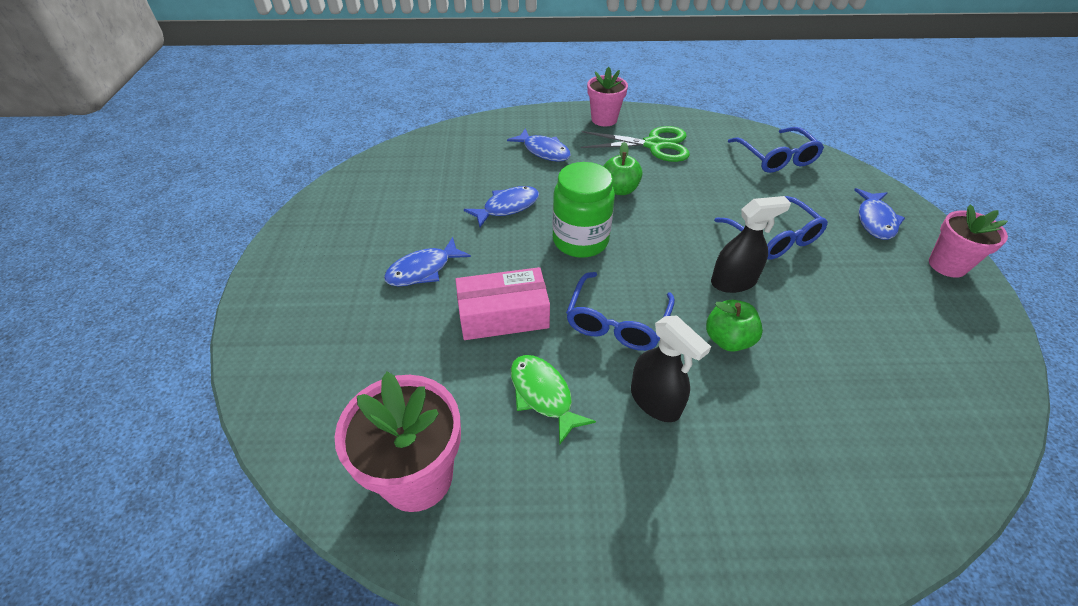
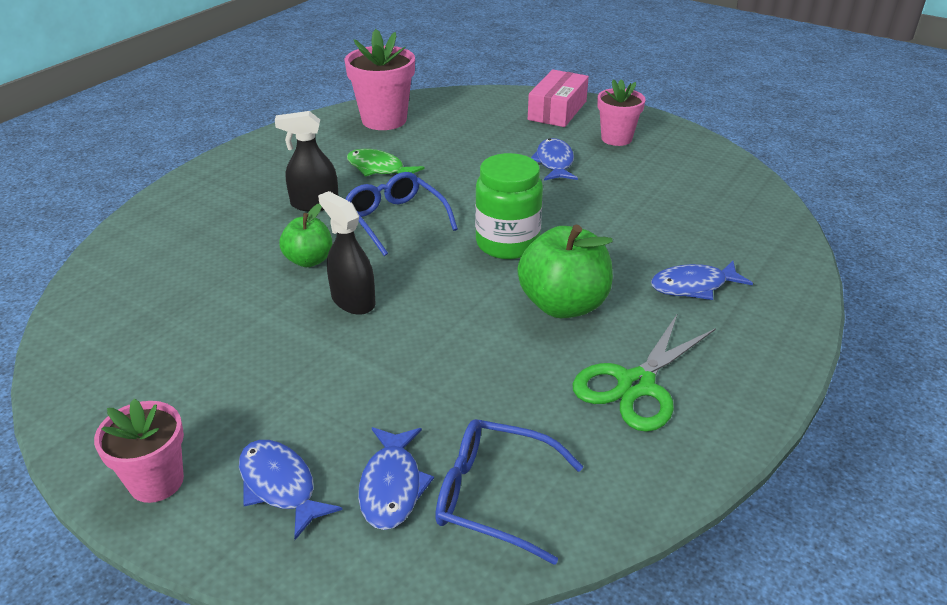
camera: 125 degrees right, 10 degrees down
(503, 315) = (465, 178): pink box -> pink box (557, 110)
(507, 207) = (601, 224): blue fish -> blue fish (392, 486)
(543, 395) = (378, 169): green fish -> green fish turned 150 degrees counterclockwise
(604, 119) = (744, 373): pink flower pot -> pink flower pot (616, 138)
(619, 189) = (563, 305): green apple -> green apple, size x1.68
(733, 282) = (353, 300): black spray bottle -> black spray bottle turned 120 degrees clockwise
(773, 237) = (368, 369): blue glasses -> none

